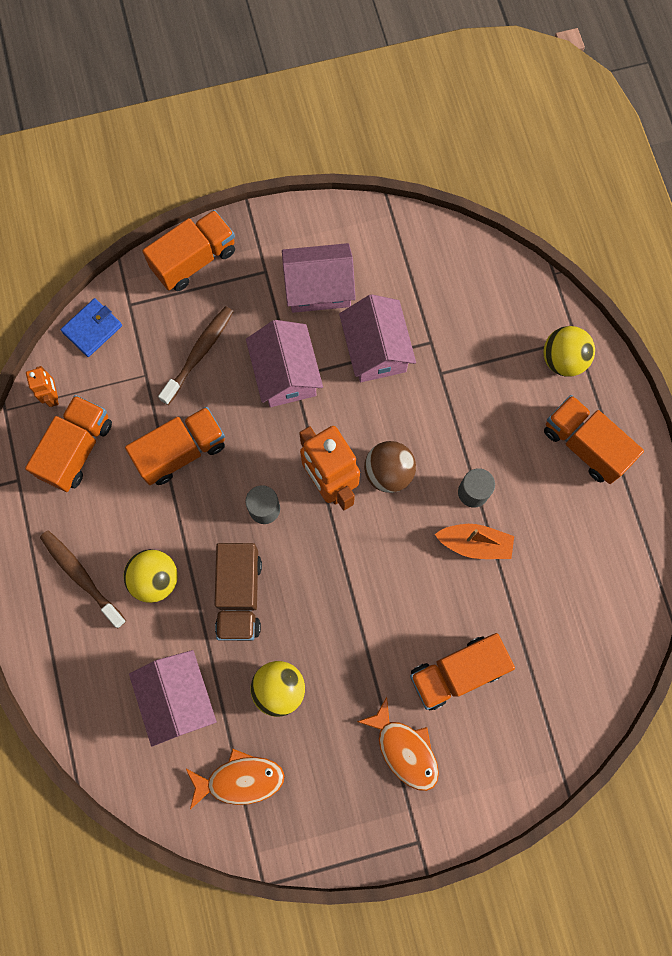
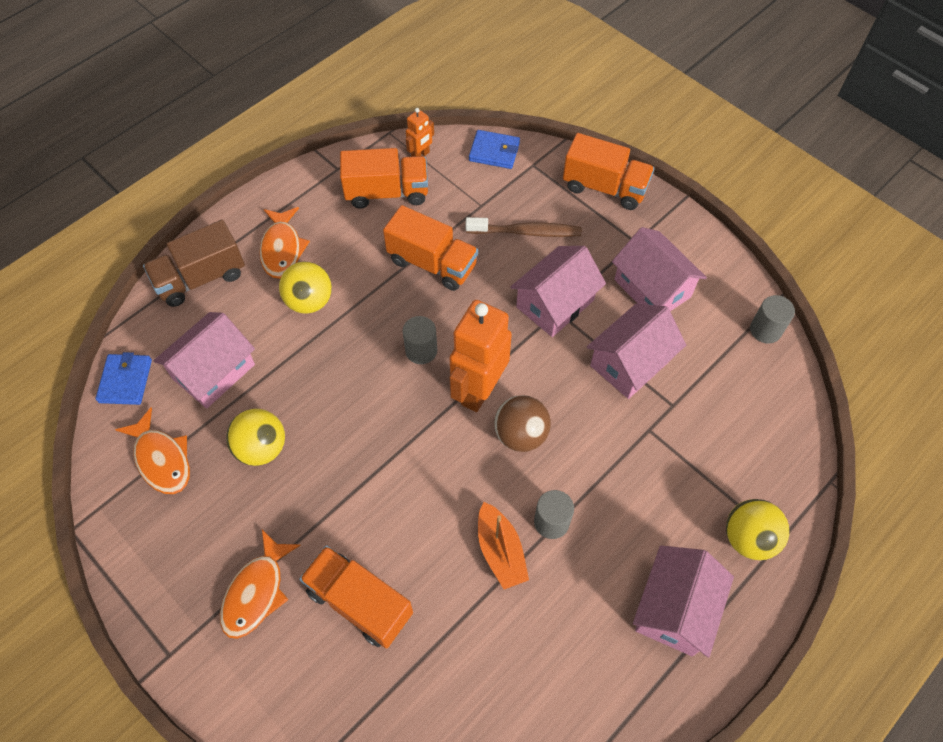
camera: 60 degrees right, 15 degrees down
(81, 576) = (282, 249): brown toothbrush -> orange fish
(140, 781) = (125, 381): none -> blue wallet
(239, 595) = (330, 371): brown truck -> brown truck (201, 278)
(408, 229) = (765, 330): none -> grey cylinder
(584, 445) = (674, 608): orange truck -> pink house

